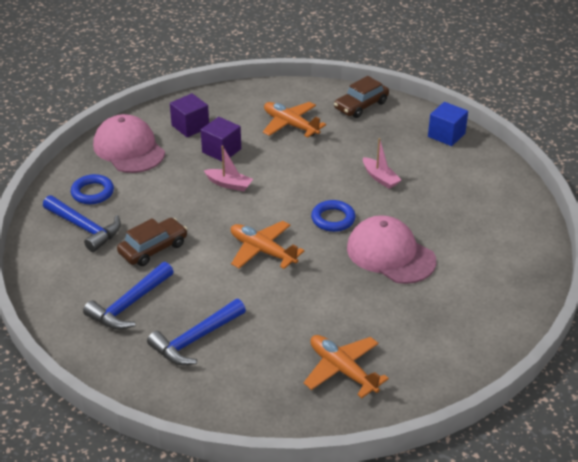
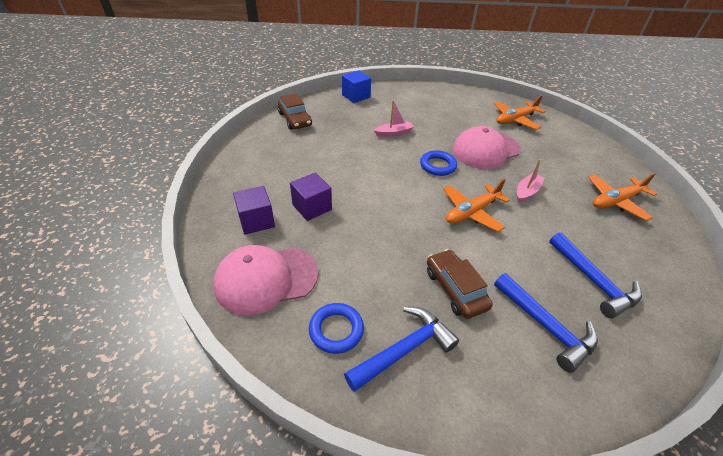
camera: 75 degrees left, 5 degrees up
(229, 184) = (368, 213): pink boat -> pink boat (527, 192)
(290, 125) = (297, 158): orange plane -> orange plane (515, 120)

